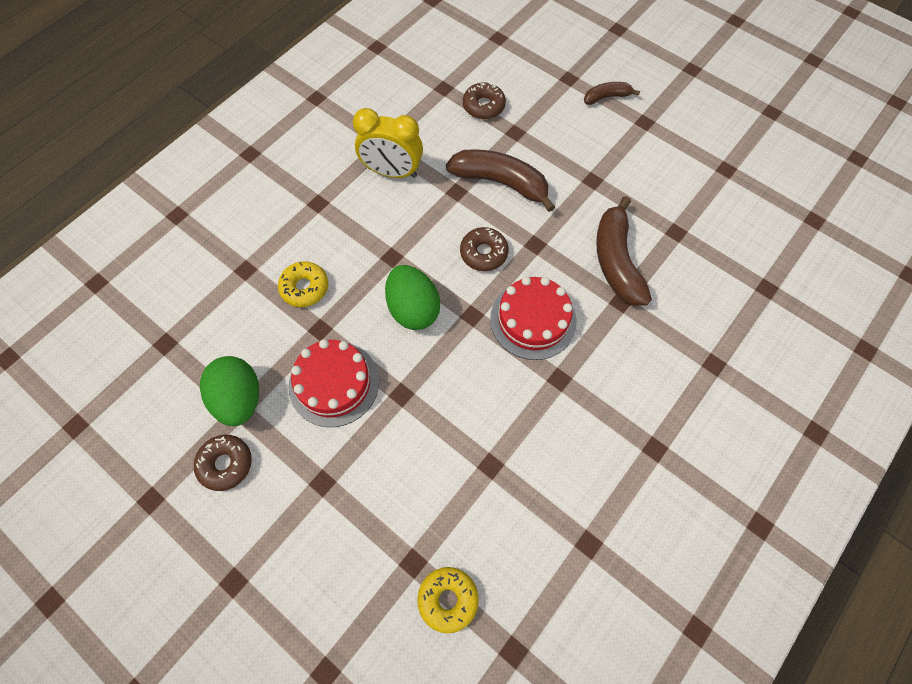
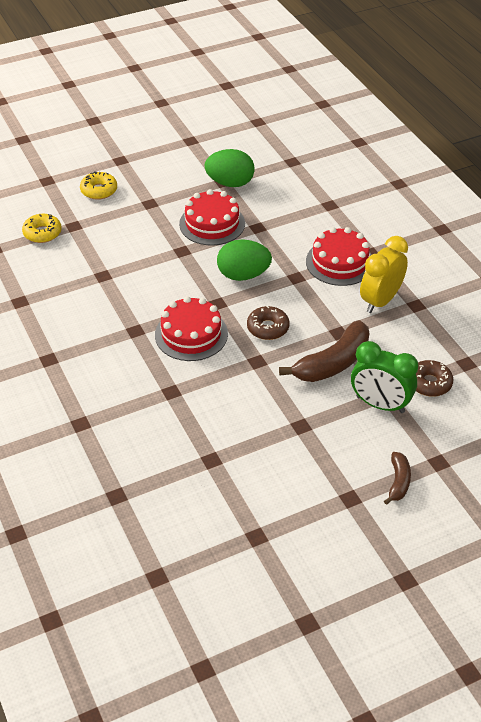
camera: 115 degrees right, 20 degrees down
(225, 464) = (191, 170): brown donut -> none
(304, 288) = (296, 228): yellow donut -> yellow donut (99, 190)
(347, 225) = (340, 262): none -> red cake
(530, 132) = (380, 404): none -> green clock
(616, 261) = (209, 405): brown banana -> none

